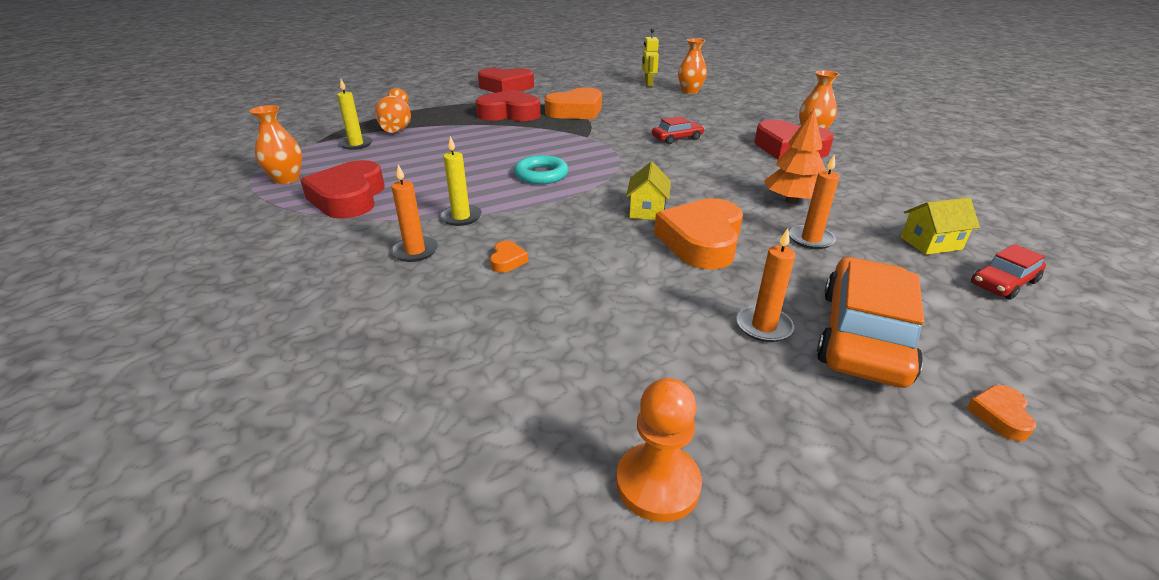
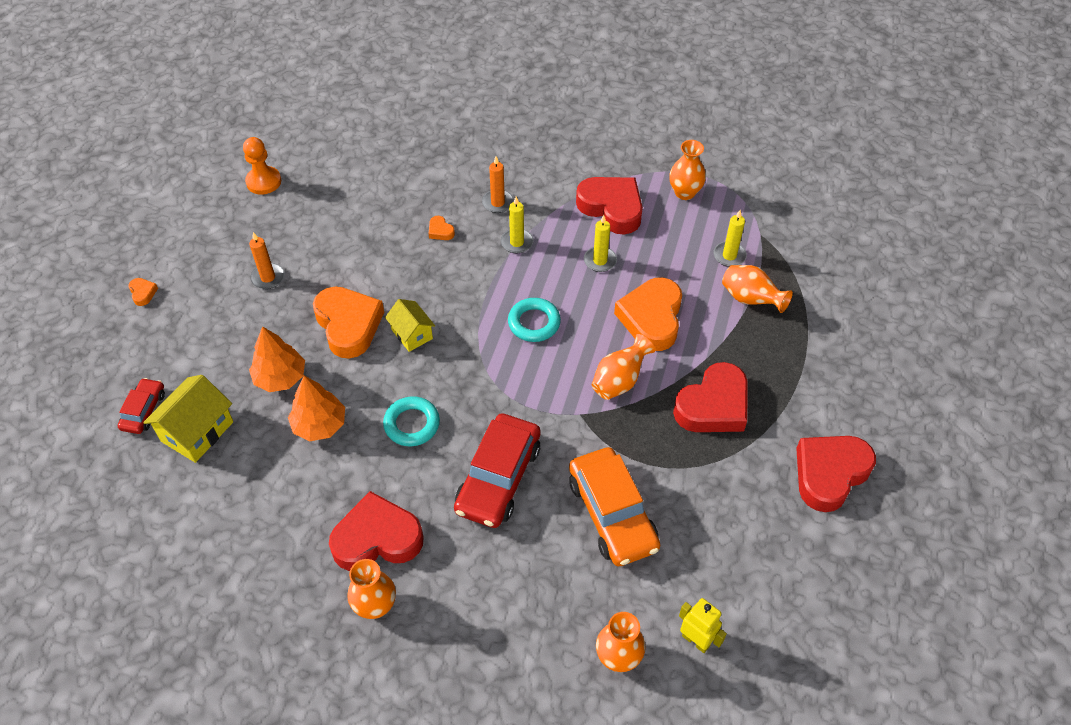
camera: 135 degrees right, 20 degrees up
(430, 178) = (600, 261): none -> yellow candle
(538, 136) = (619, 381): none -> orange vase
(576, 111) = (663, 467): orange heart -> orange heart (651, 318)
(677, 138) = (498, 478): red car -> red car, size x1.90
(709, 173) = (412, 424): none -> turquoise ring
(811, 239) = (280, 377): orange candle -> orange tree
(863, 335) = (215, 305): orange car -> orange car (612, 513)
(931, 243) = (197, 431): yellow house -> yellow house, size x1.56

